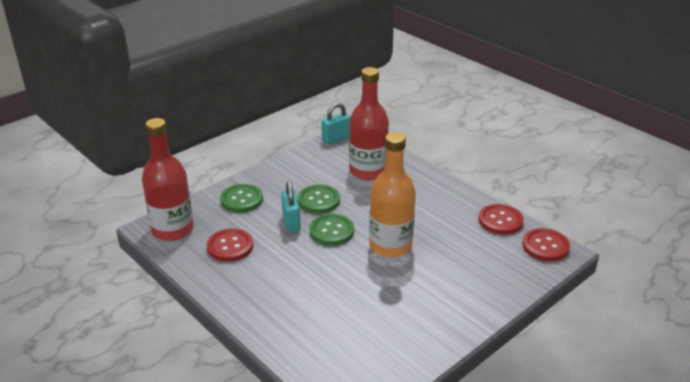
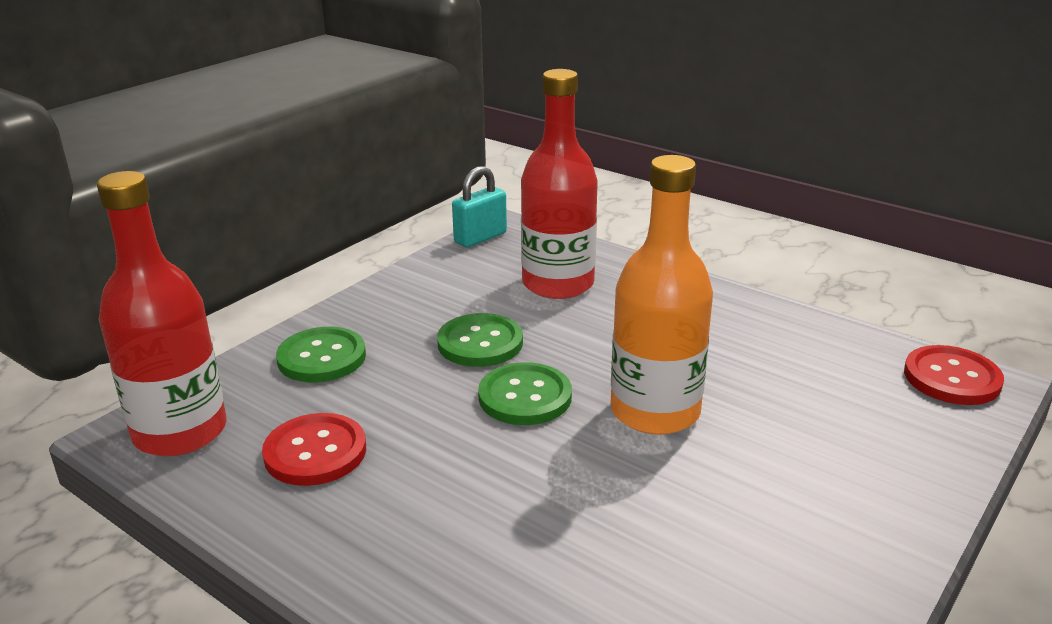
camera: 10 degrees left, 5 degrees down
(291, 222) = (435, 389): turquoise padlock -> none
(500, 220) = (843, 342): red button -> none

